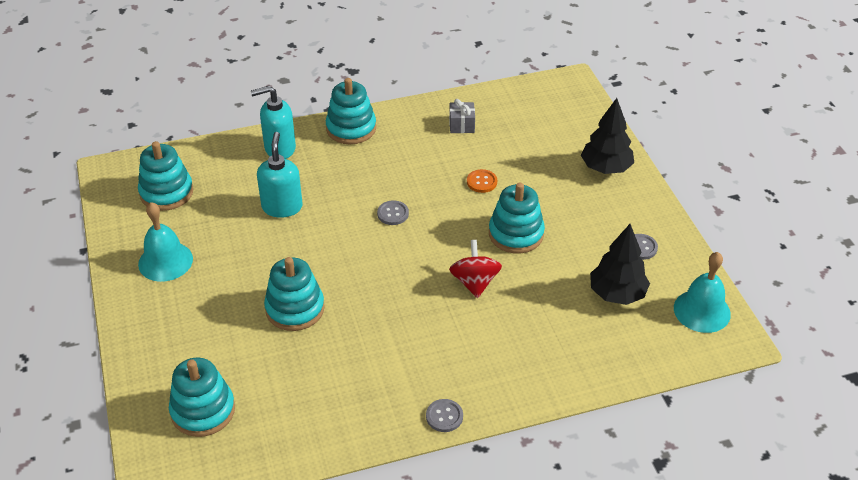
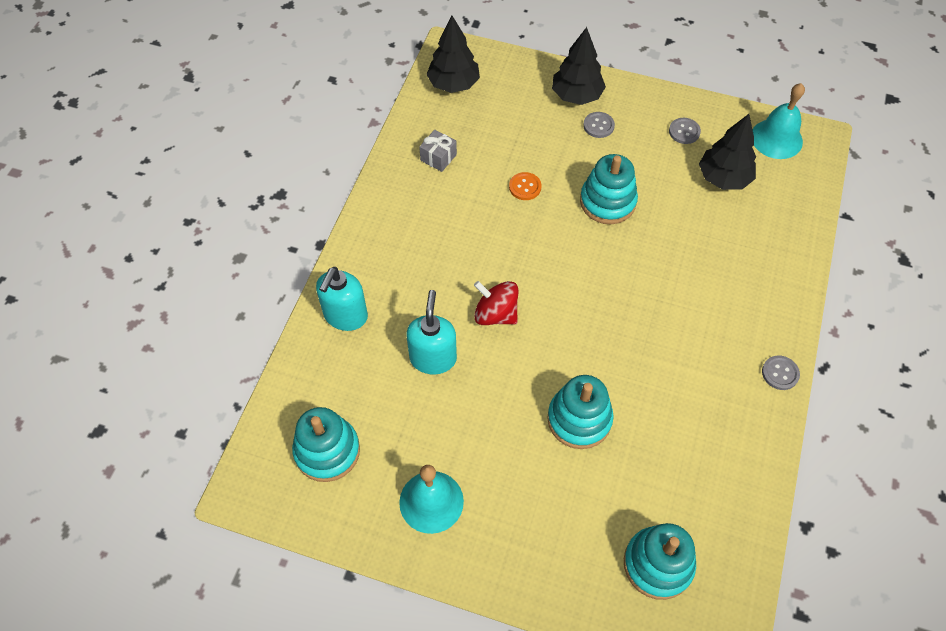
camera: 55 degrees left, 15 degrees up
(282, 207) = (433, 358): turquoise soap dispenser -> turquoise soap dispenser turned 60 degrees clockwise
(351, 128) = (368, 242): turquoise stacking toy -> none
(393, 214) = (513, 275): grey button -> grey button (598, 126)
(474, 282) = (643, 264): red spinning top -> red spinning top (496, 314)
(540, 99) = (453, 84): none -> black tree

